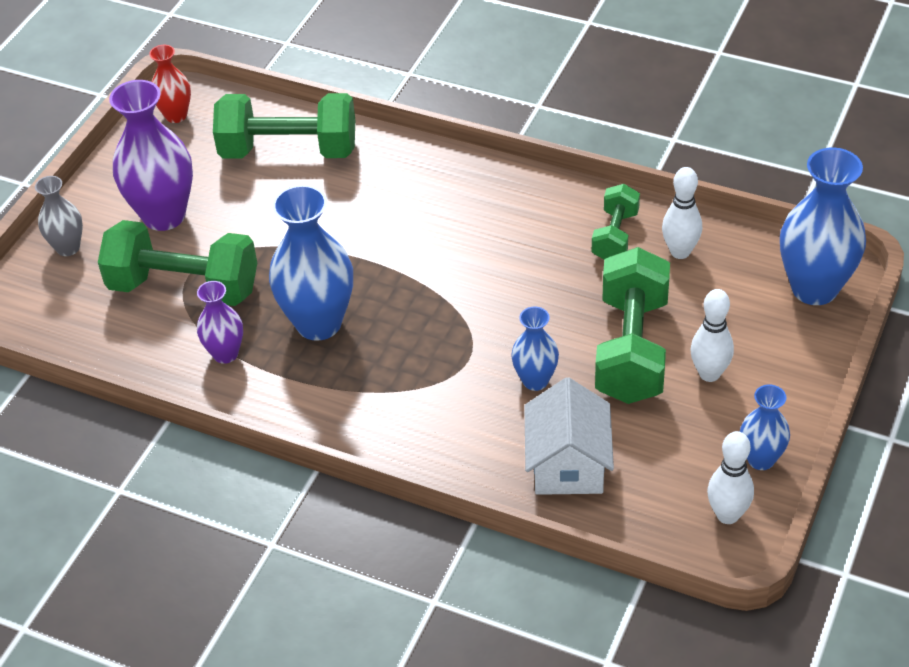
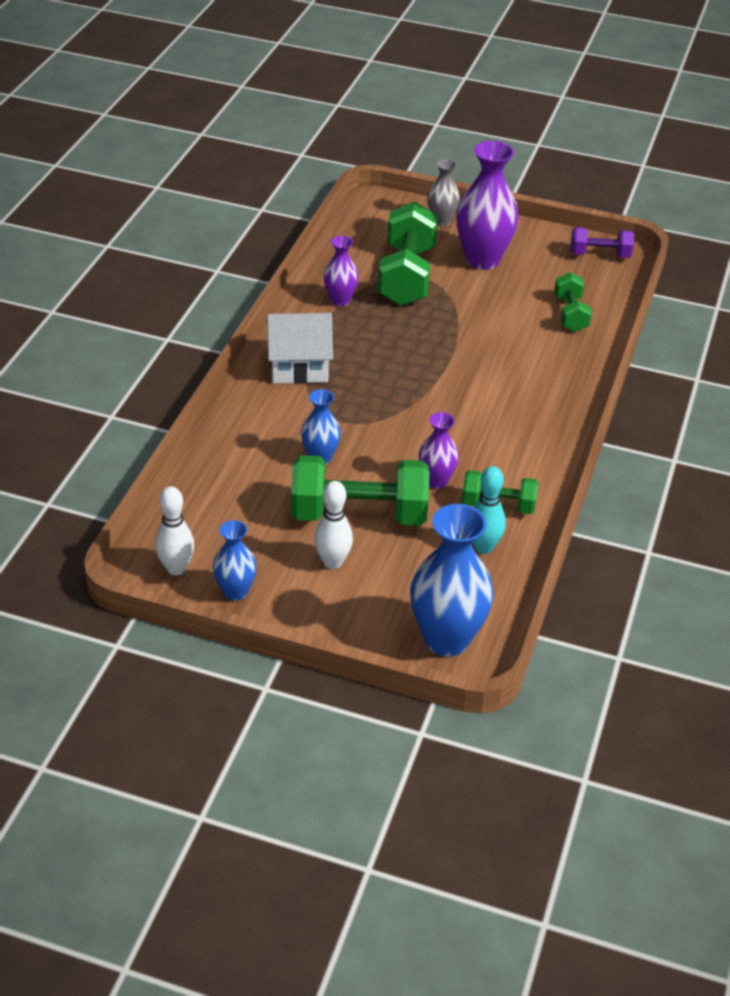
camera: 80 degrees right, 5 degrees down
(176, 115) = (600, 255): red vase -> purple dumbbell
(289, 151) = (570, 314): green dumbbell -> green dumbbell, size x0.55
(319, 323) = (375, 342): blue vase -> none
(568, 465) = (231, 477): white house -> white house (299, 367)
(577, 282) = (436, 481): none -> purple vase
(680, 252) = (483, 547): white bowling pin -> turquoise bowling pin

